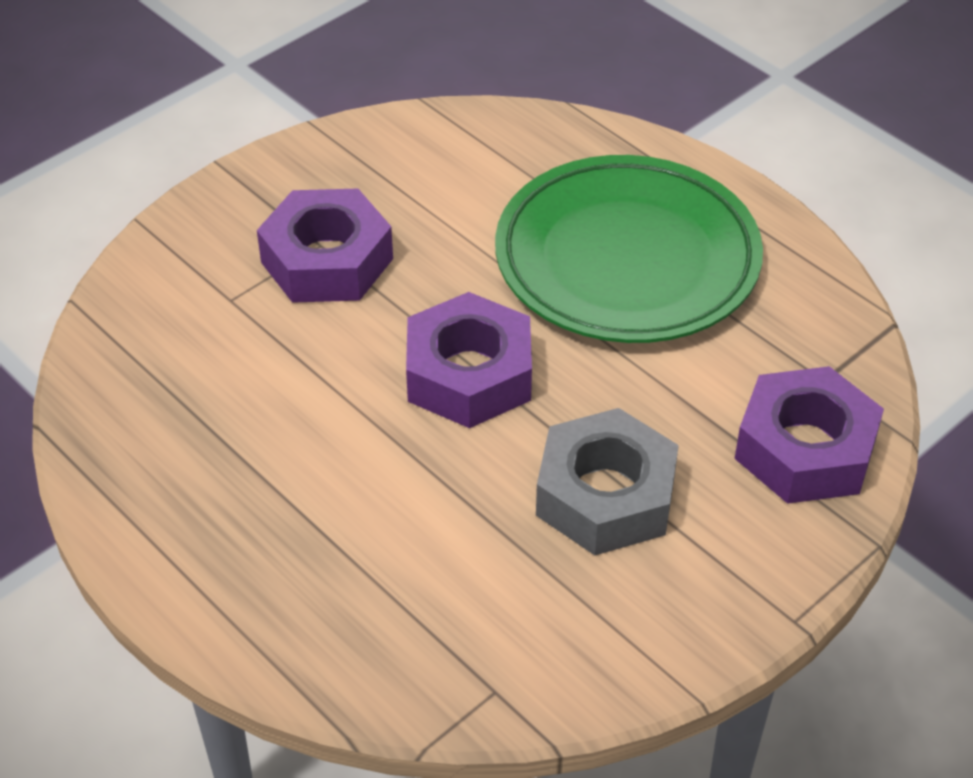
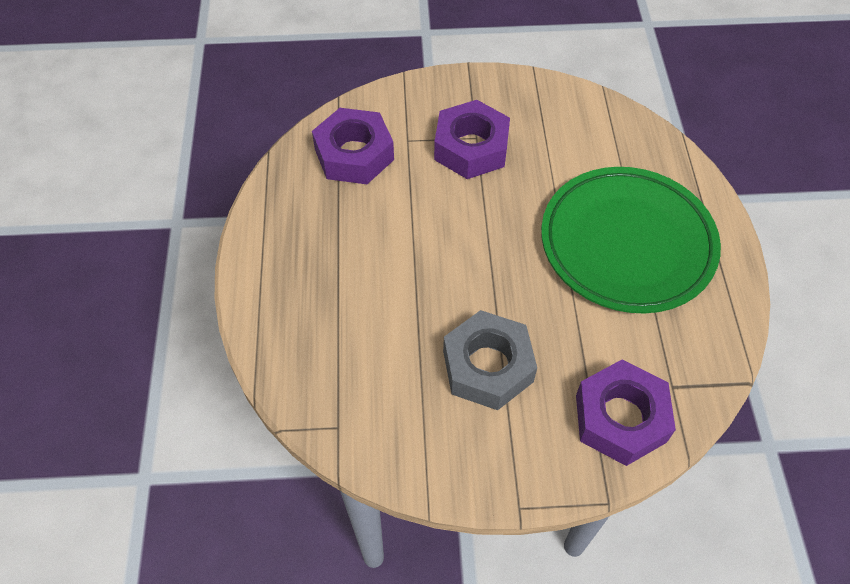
camera: 40 degrees right, 10 degrees up
(469, 374) = (482, 254): purple nut -> purple nut (354, 154)

